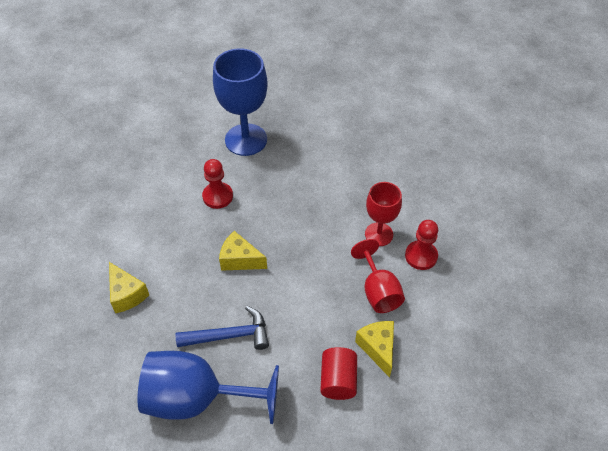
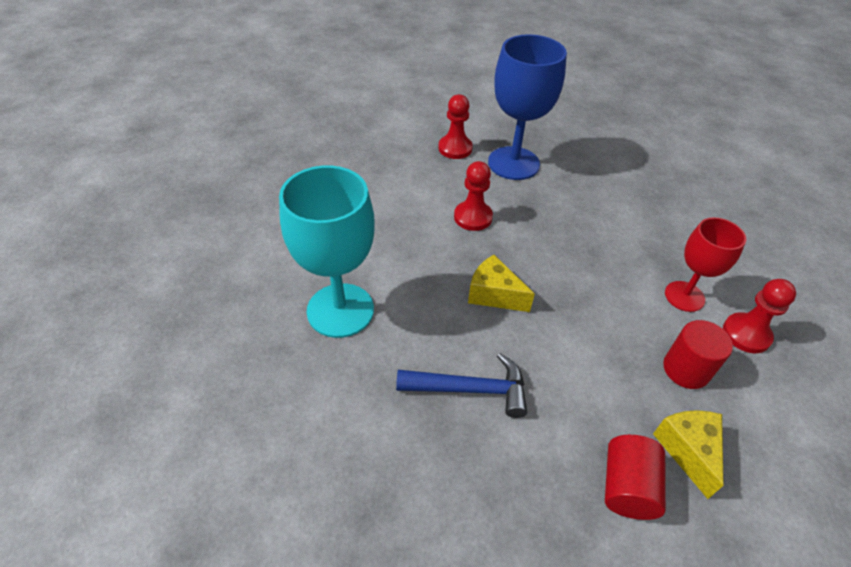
camera: 10 degrees right, 5 degrees down
(127, 294) = (340, 310): yellow cheese -> turquoise goblet
(196, 133) = (455, 148): none -> red pawn
(197, 398) = (414, 469): blue goblet -> none
(378, 291) = (686, 369): red goblet -> red cylinder

